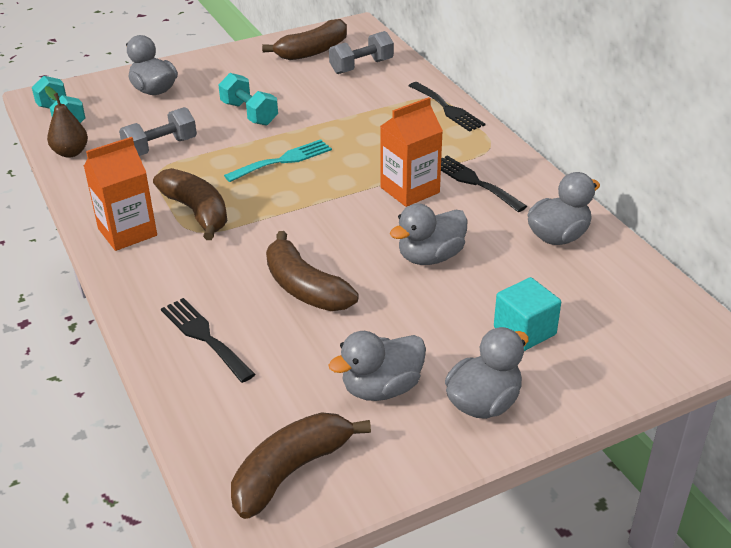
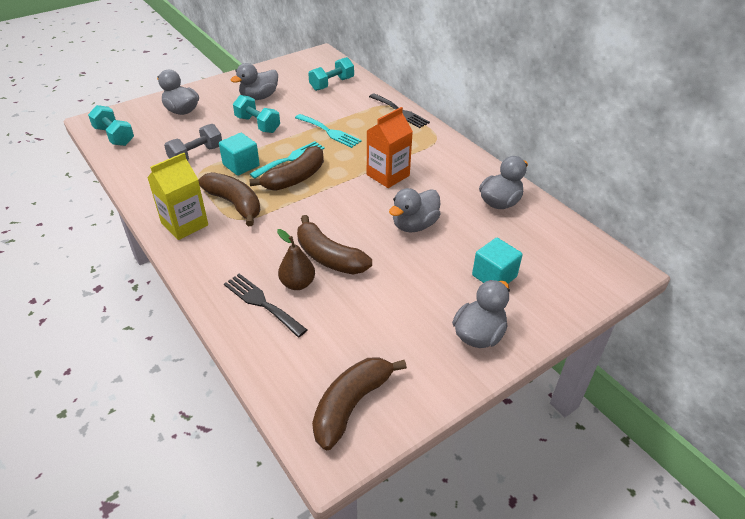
camera: 10 degrees left, 5 degrees up
(71, 153) = (127, 164): brown pear -> brown pear (297, 283)
(127, 232) = (184, 224): orange carton -> yellow carton
(216, 164) = (241, 165): none -> turquoise cube
(312, 51) = (294, 74): brown banana -> brown banana (295, 178)
(343, 129) = (329, 132): none -> turquoise fork
(361, 66) = (332, 84): grey dumbbell -> turquoise dumbbell
(381, 388) = (403, 331): grey duck -> grey duck (259, 97)
(474, 182) = (432, 166): black fork -> none

